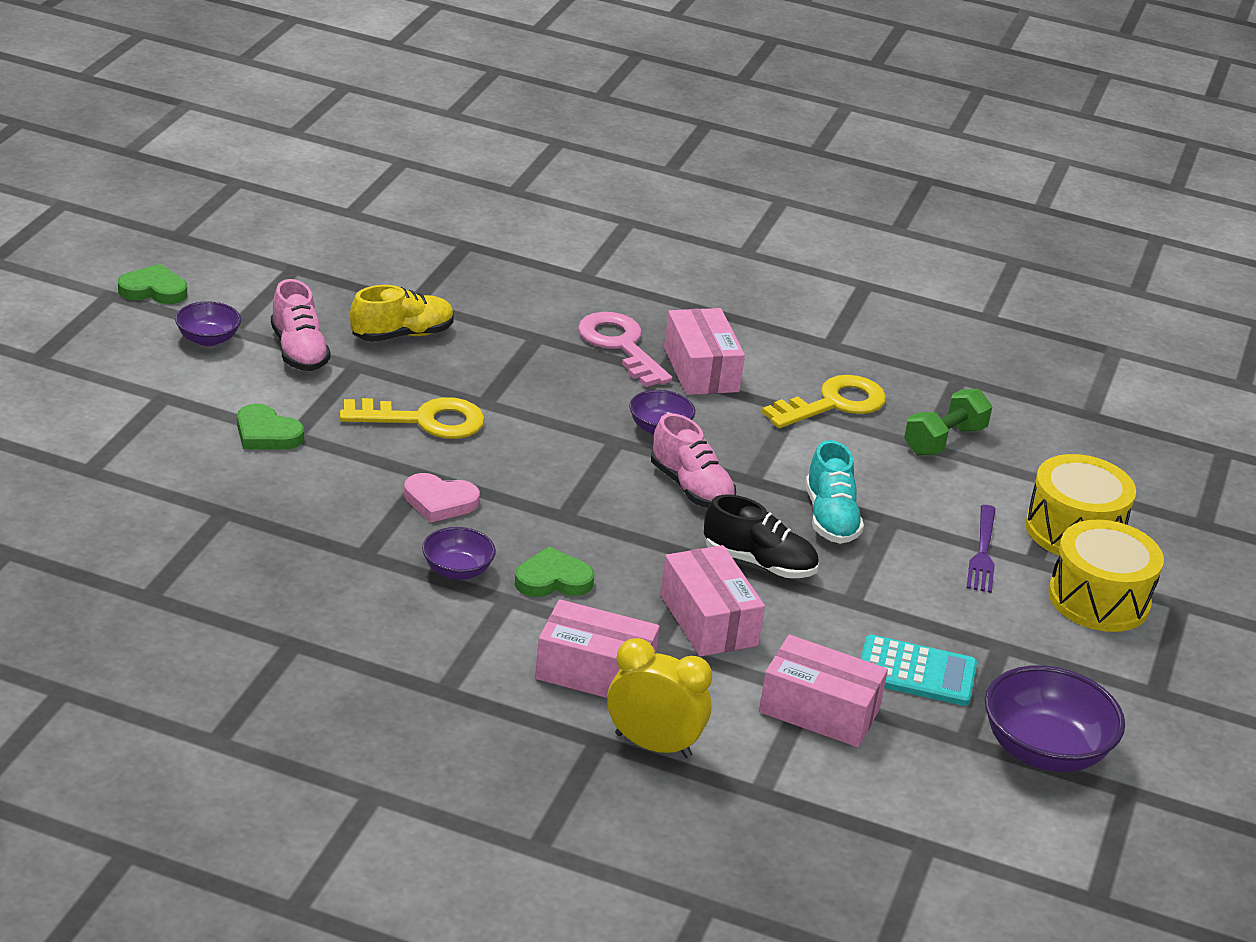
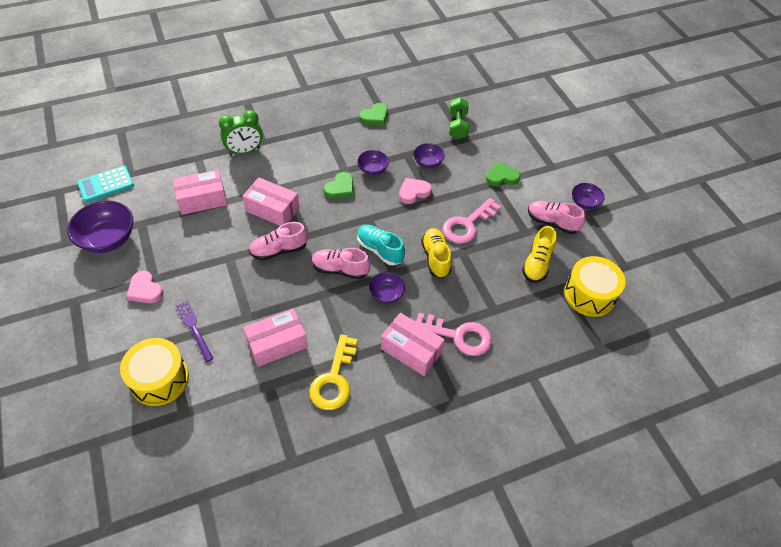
camera: 140 degrees right, 20 degrees up
(153, 290) = (639, 210): green heart -> green heart (374, 117)
(348, 522) = (428, 162): none -> purple bowl
(425, 420) = (467, 225): yellow key -> pink key
(532, 418) = (436, 258): none -> yellow shoe
(594, 672) = (288, 163): pink box -> pink box (277, 344)
(653, 745) = (245, 151): yellow clock -> green clock
(759, 563) = (279, 250): black shoe -> pink shoe
(830, 518) = (273, 297): turquoise shoe -> turquoise shoe (380, 250)
(916, 672) = (179, 241): turquoise calculator -> turquoise calculator (106, 184)
(944, 441) = (263, 397): green dumbbell -> green dumbbell (457, 126)
(1026, 639) = (145, 290): none -> pink heart
(1099, 599) = (124, 339): yellow drum -> yellow drum (589, 295)

